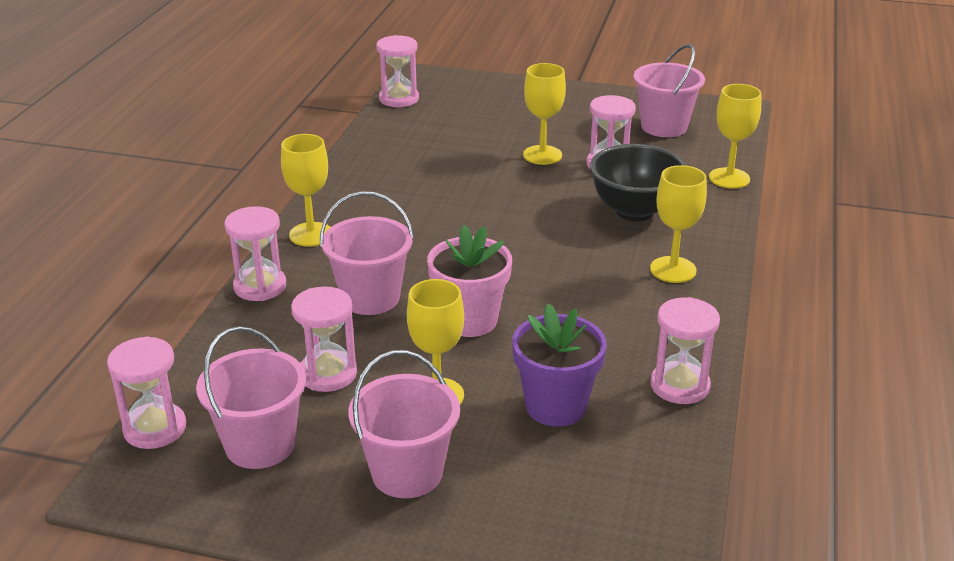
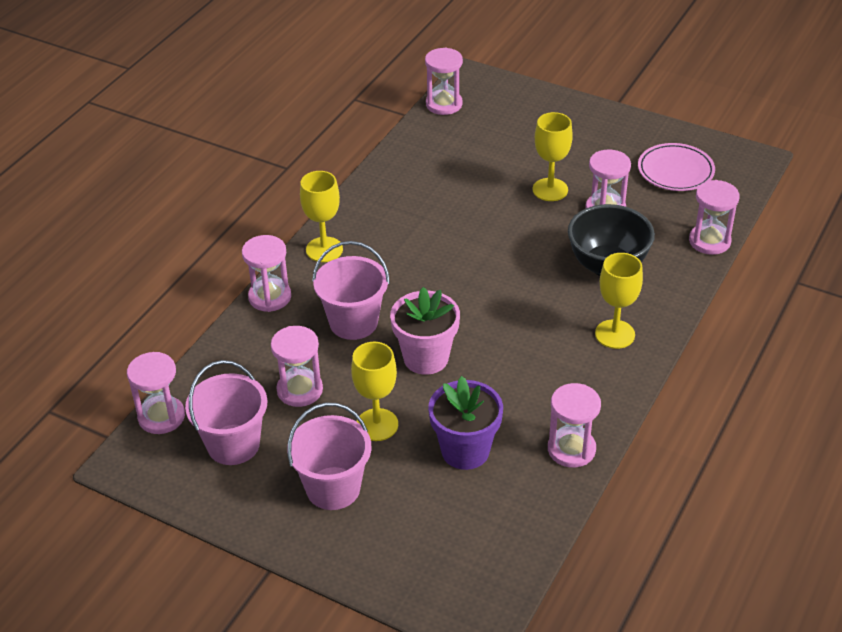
camera: 15 degrees right, 10 degrees up
(664, 126) = (675, 171): pink bucket -> pink plate
(729, 178) = (709, 241): yellow goblet -> pink hourglass

